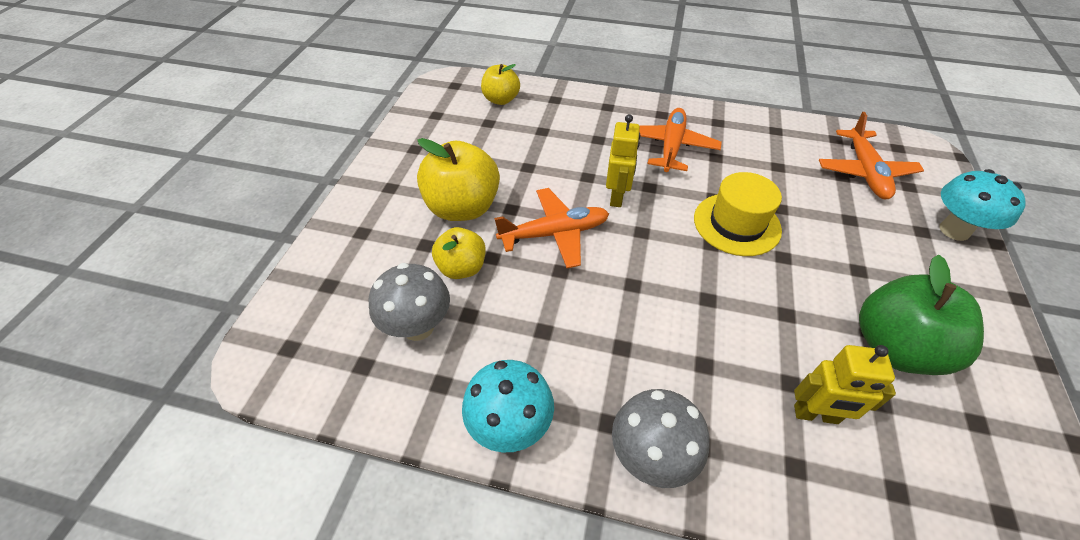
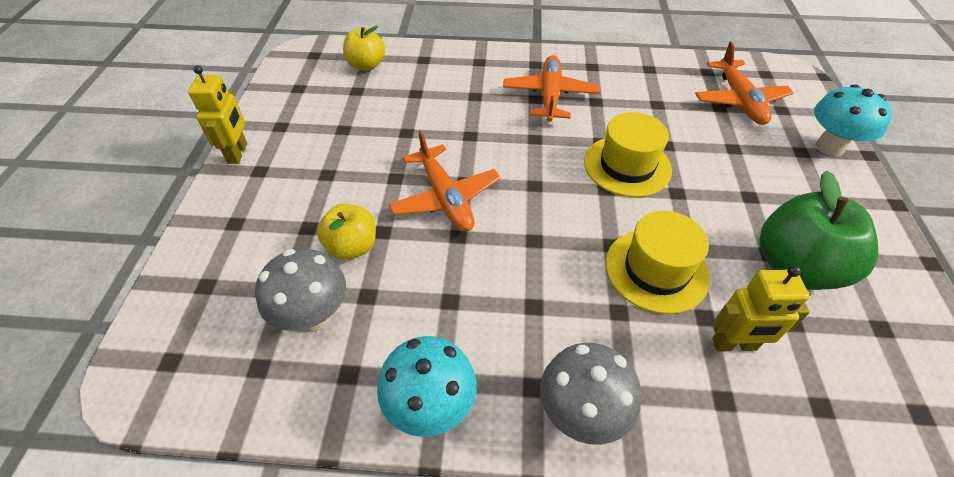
camera: 10 degrees left, 0 degrees up
(463, 207) = (343, 183): yellow apple -> none
(555, 233) = (445, 198): orange plane -> orange plane turned 90 degrees clockwise
(617, 197) = (503, 152): yellow robot -> yellow robot (238, 153)
(749, 330) = (656, 270): none -> yellow hat

